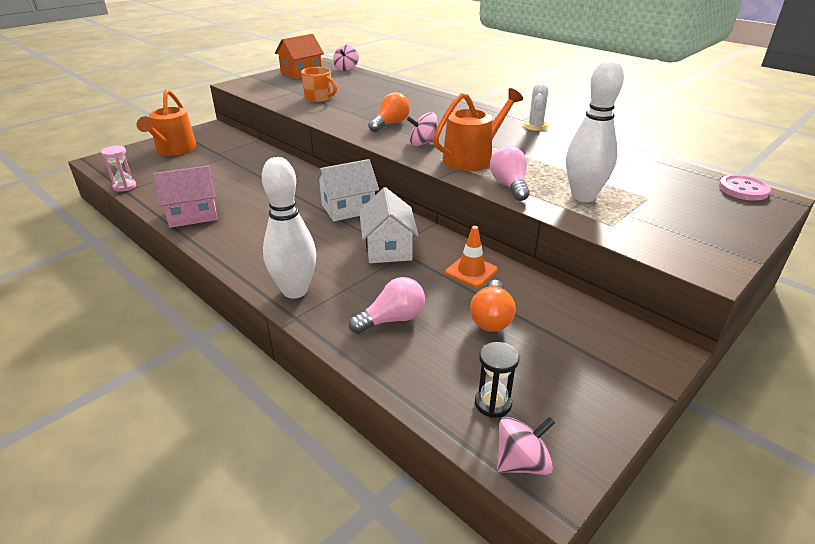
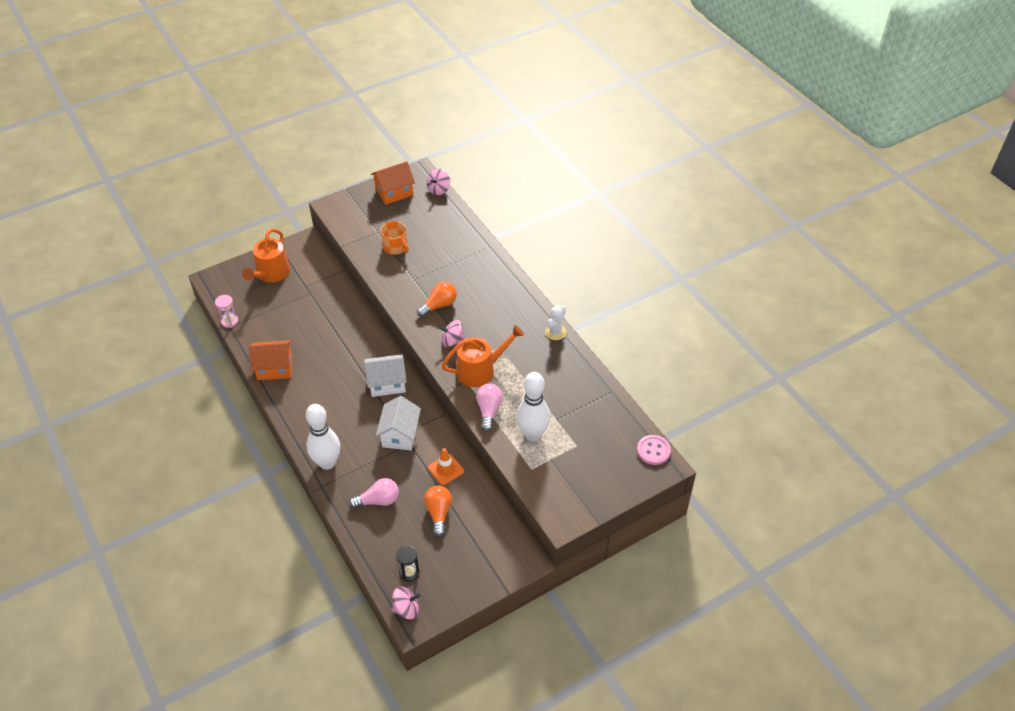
camera: 15 degrees right, 15 degrees up
(192, 215) = (275, 368): pink house -> orange house
(491, 318) = (438, 513): orange light bulb -> orange light bulb turned 150 degrees clockwise

